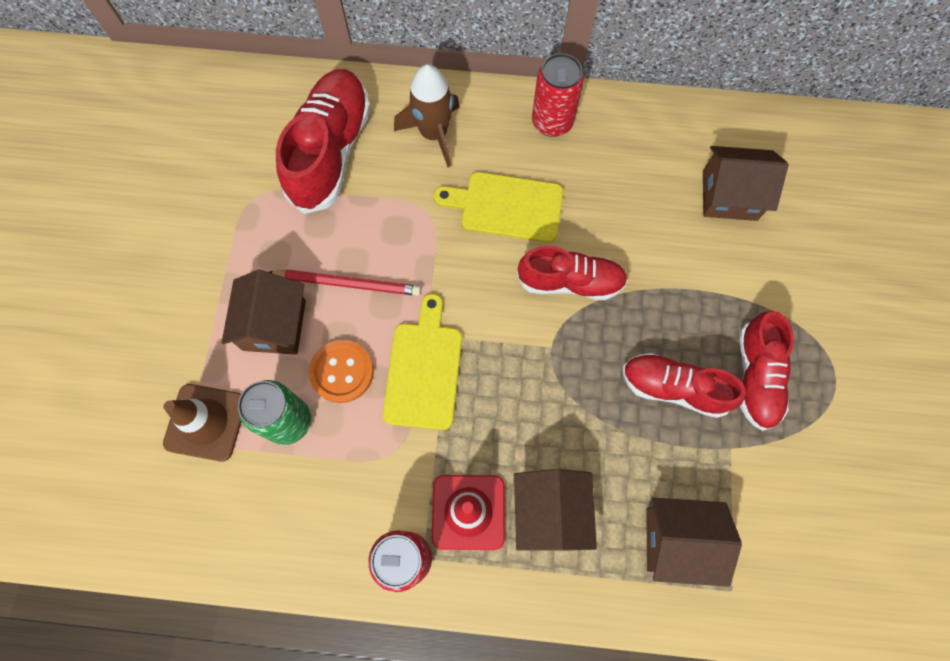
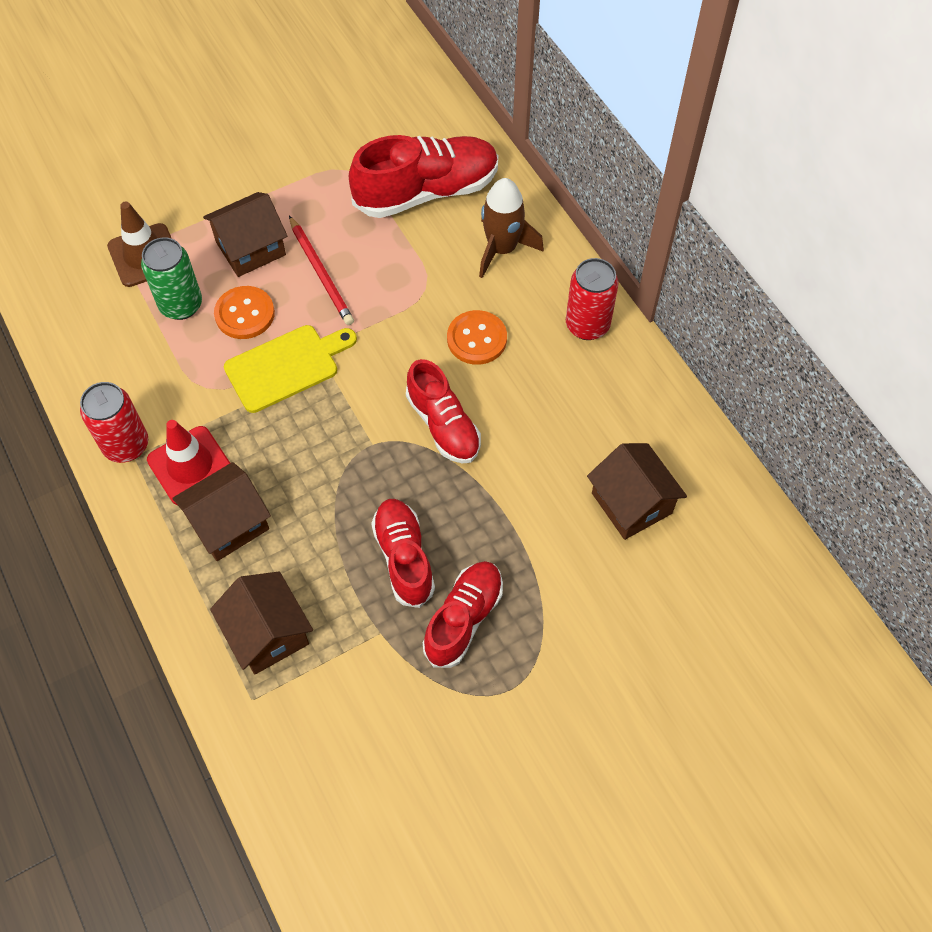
camera: 55 degrees right, 10 degrees down
(506, 206) = (477, 339): yellow cutting board -> orange button
(756, 377) = (463, 619): red shoe -> red shoe turned 150 degrees clockwise

